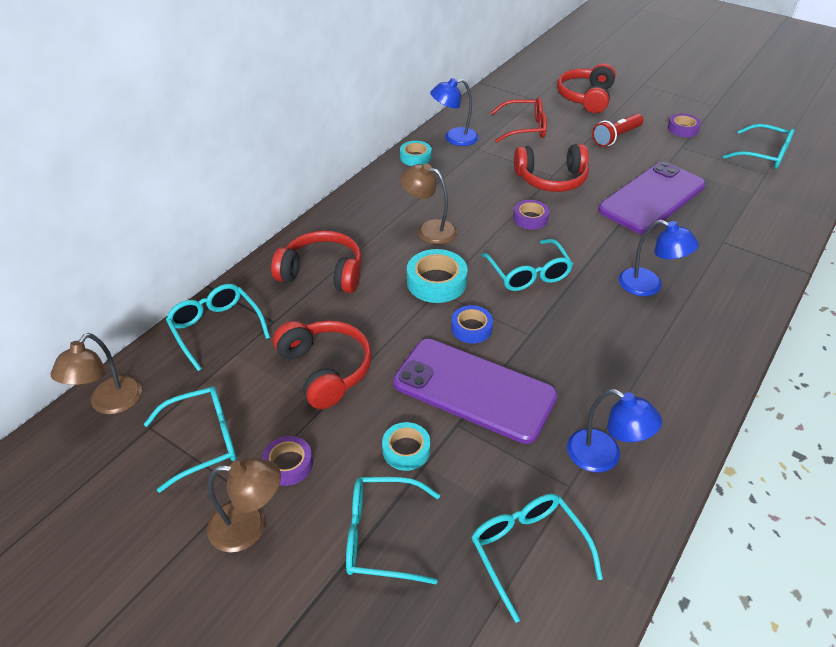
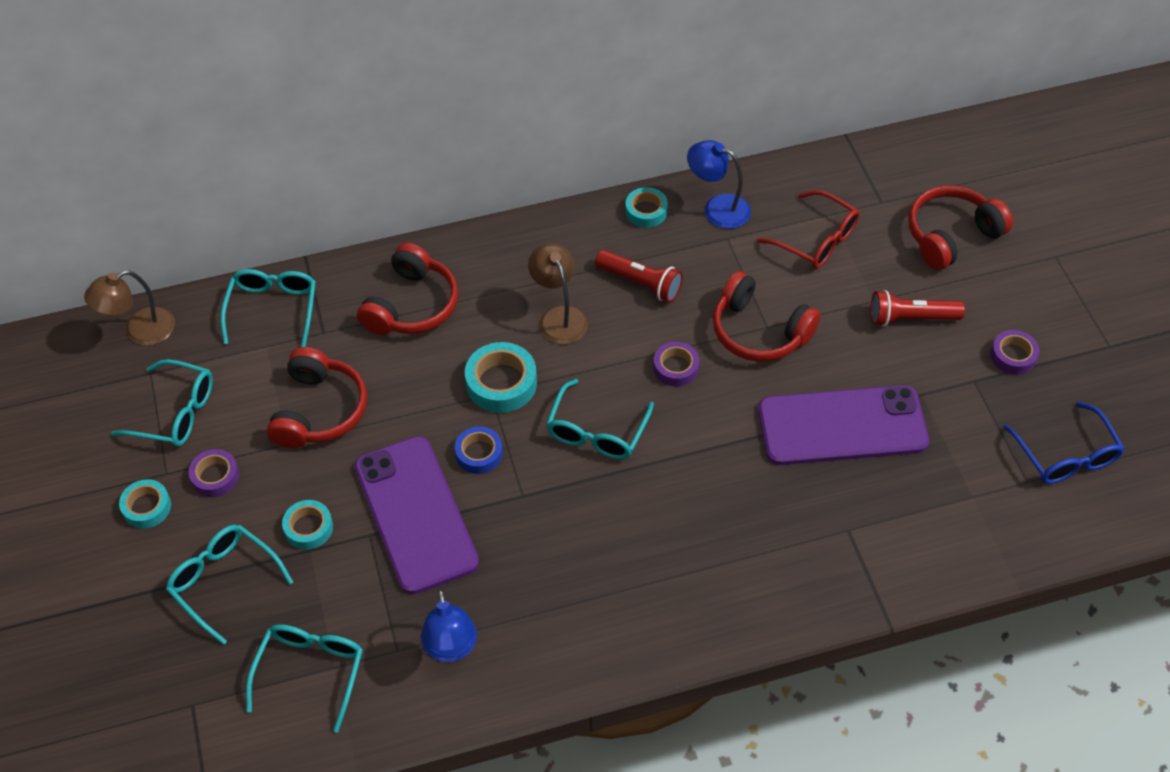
camera: 40 degrees right, 10 degrees up
(249, 526) = (147, 507): brown lamp -> turquoise tape
(322, 273) = (412, 305): red headphones -> red headphones turned 60 degrees clockwise
(456, 190) = (640, 283): none -> red flashlight
(648, 286) = (698, 524): blue lamp -> none
(764, 155) = (1066, 456): turquoise glasses -> blue glasses

